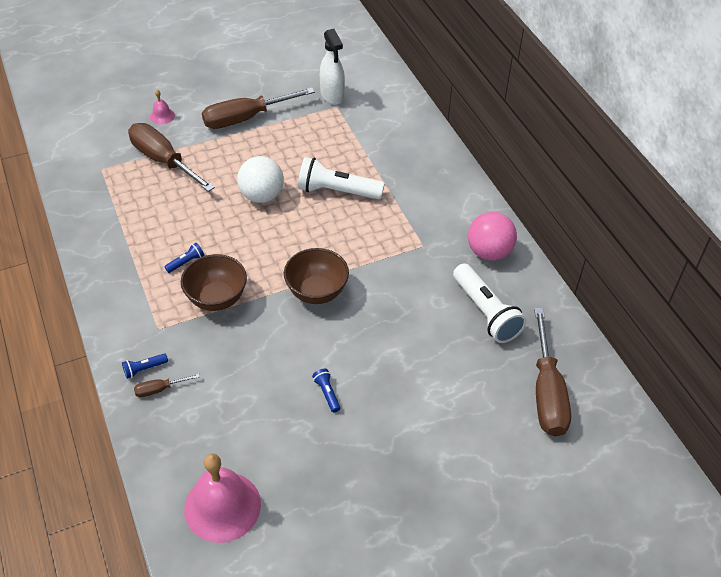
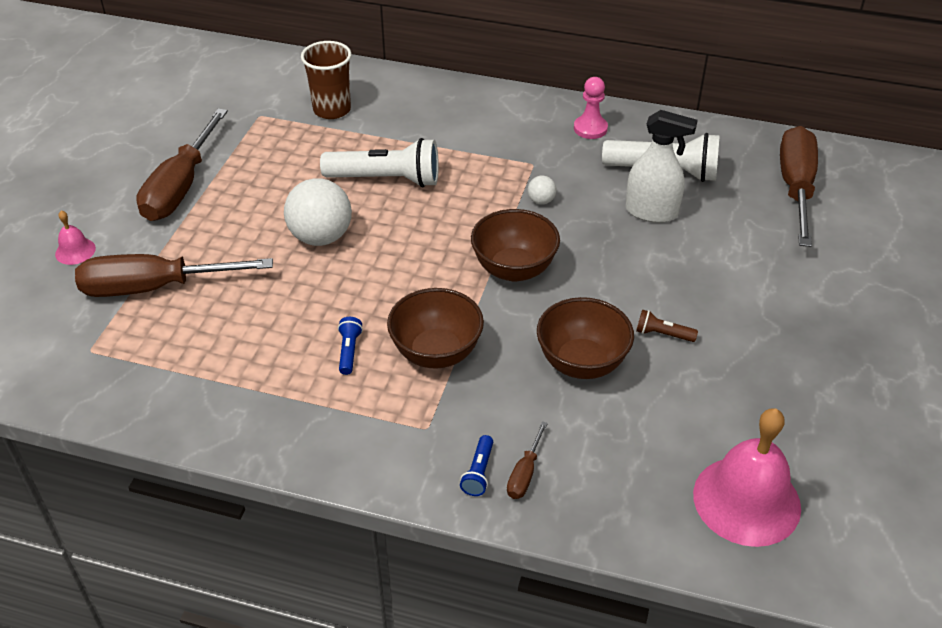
camera: 50 degrees left, 5 degrees down
(267, 367) = (581, 363): none -> brown bowl
(327, 393) = (662, 334): blue flashlight -> brown flashlight
(332, 95) = (238, 109): white spray bottle -> white spray bottle (651, 212)
(337, 191) = (386, 179): white flashlight -> white flashlight turned 135 degrees counterclockwise
(374, 131) = (332, 110): none -> brown cup
(391, 269) = (541, 201): none -> white ball
(489, 252) = (590, 128): pink ball -> pink pawn
(546, 392) = (796, 188): brown screwdriver -> brown screwdriver turned 120 degrees counterclockwise

